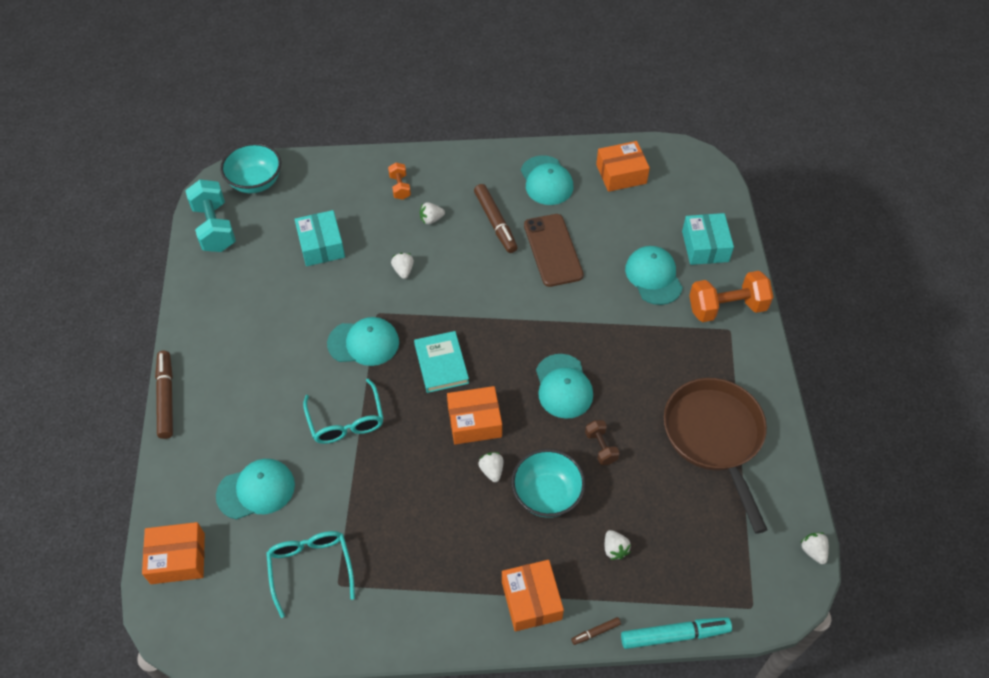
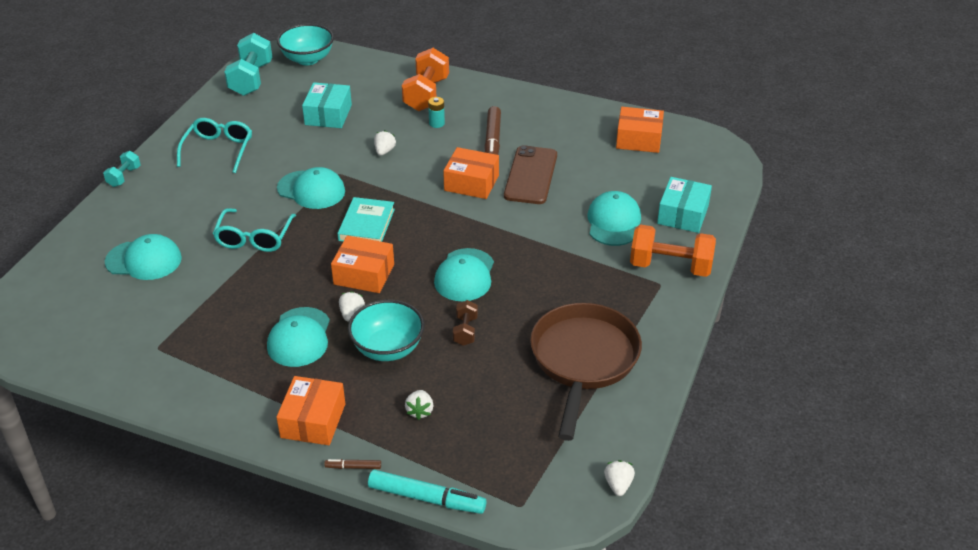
camera: 25 degrees right, 15 degrees down
(166, 398) = (124, 177): brown marker -> turquoise dumbbell
(178, 558) = (47, 284): orange box -> orange box (471, 183)
(311, 568) = (144, 328): turquoise glasses -> turquoise glasses (218, 150)
(400, 187) = (426, 94): orange dumbbell -> orange dumbbell, size x1.92
(431, 219) = (436, 123): white strawberry -> turquoise battery
(546, 181) = (563, 125): turquoise cap -> turquoise cap (299, 337)

